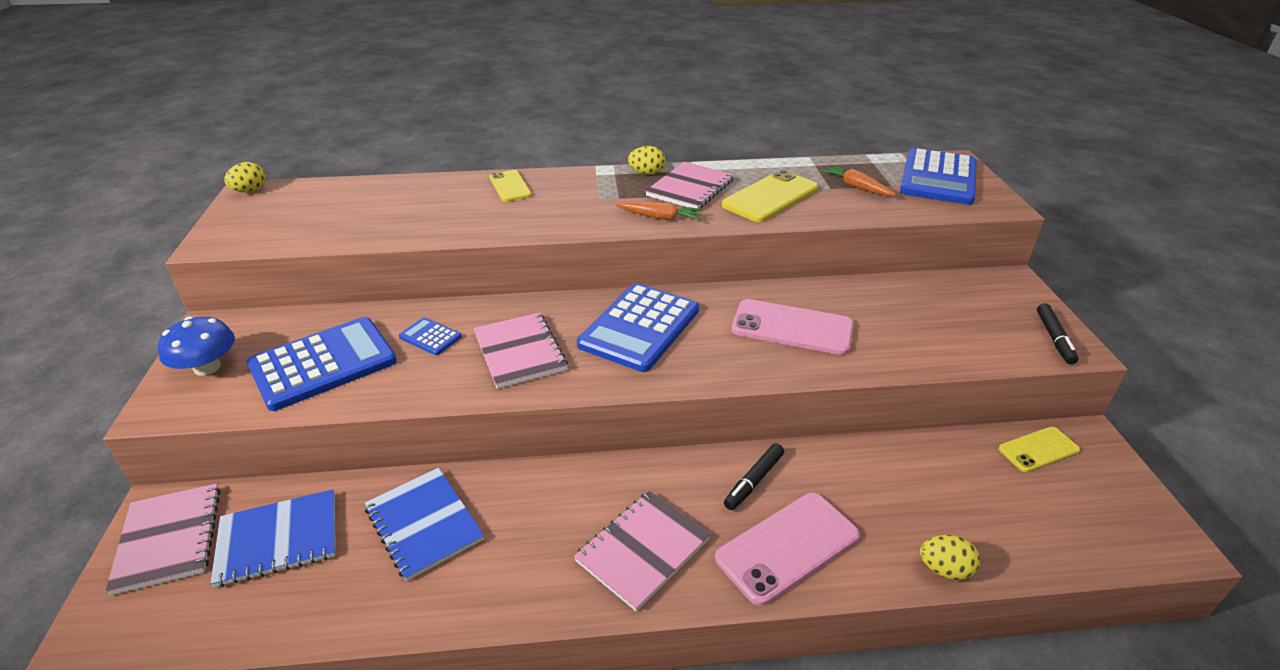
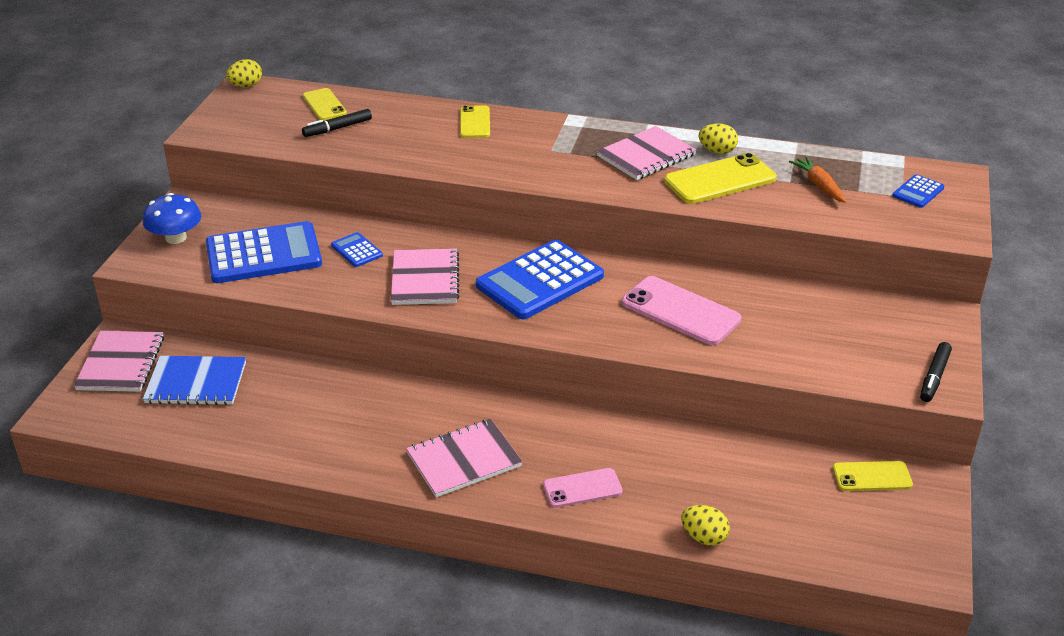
camera: 20 degrees right, 0 degrees up
(345, 195) = (324, 105): none -> yellow phone
(424, 524) = (305, 399): blue notebook -> none
(647, 173) = (614, 131): yellow egg -> yellow egg (717, 151)
(660, 217) = (596, 180): orange carrot -> none
(754, 481) = (586, 435): black marker -> black marker (337, 128)
(787, 547) = (582, 488): pink phone -> pink phone, size x0.60
(938, 178) = (918, 192): blue calculator -> blue calculator, size x0.45

